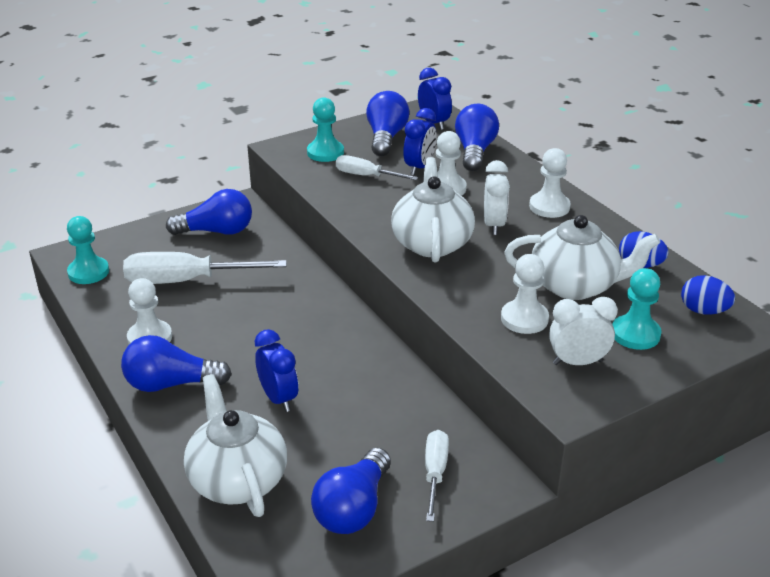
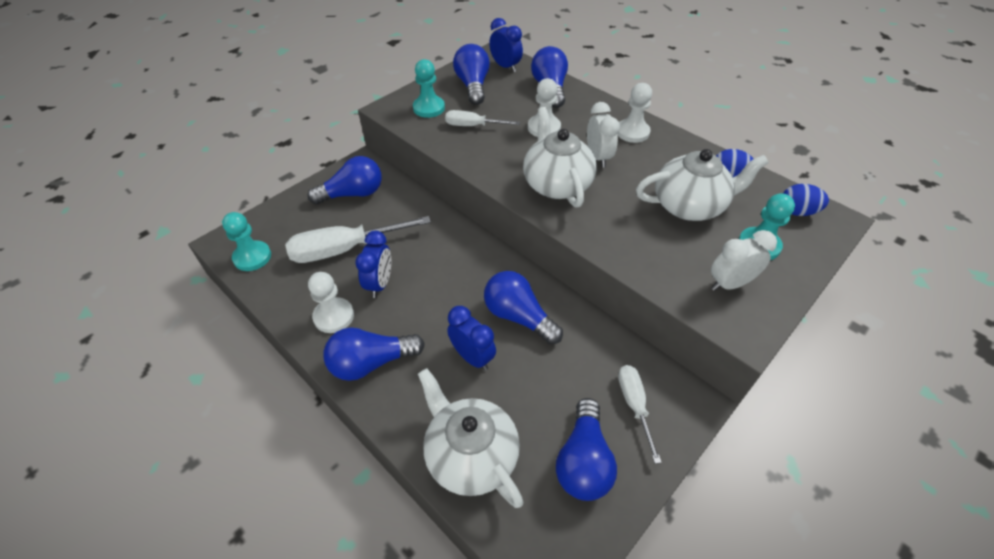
camera: 15 degrees left, 15 degrees up
(346, 372) = (518, 317): none -> blue light bulb
(419, 167) = (513, 111): blue clock -> blue clock (379, 284)
(524, 319) = (666, 247): white pawn -> none

